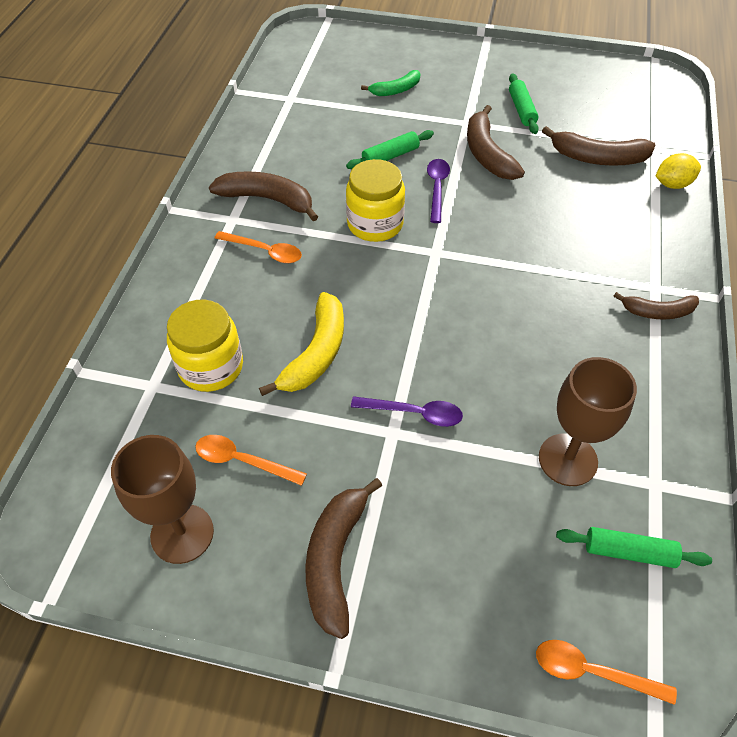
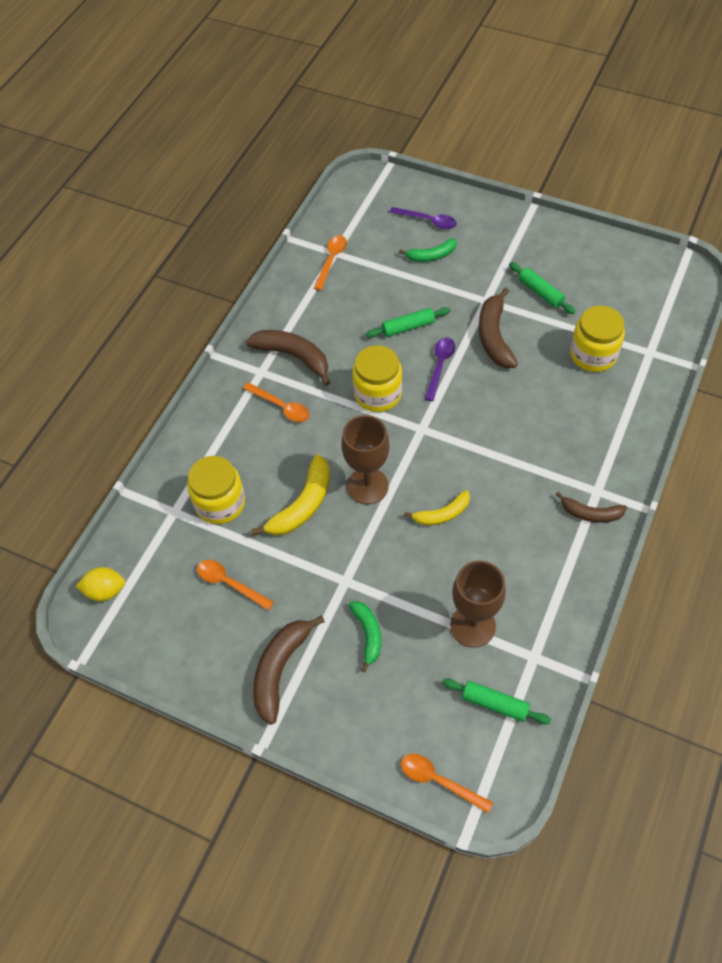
camera: 15 degrees right, 5 degrees up
(182, 533) = (177, 630): brown goblet -> brown goblet (367, 486)
(288, 105) = (331, 260): none -> orange spoon
(414, 413) = (366, 568): purple spoon -> purple spoon (428, 221)
(440, 493) = (368, 634): none -> green banana
(488, 338) = (442, 514): none -> yellow banana
(521, 110) = (540, 292): green rolling pin -> green rolling pin turned 45 degrees counterclockwise
(598, 158) = (593, 355): brown banana -> yellow jar
(672, 184) = (651, 392): yellow lemon -> yellow lemon (105, 591)

